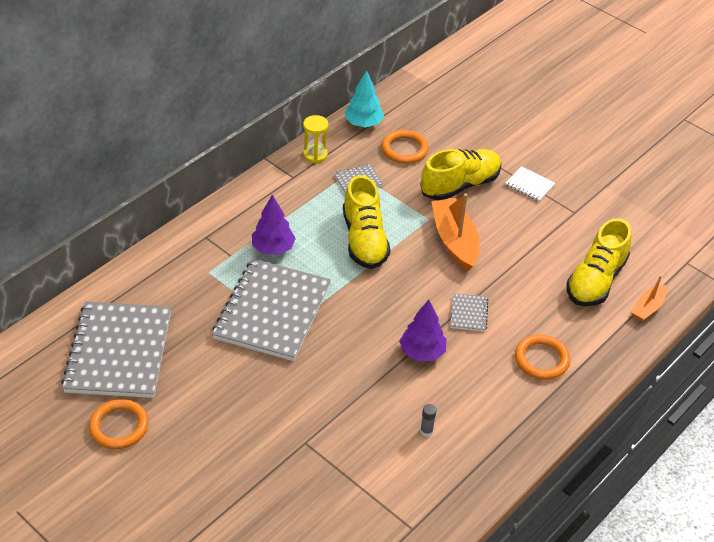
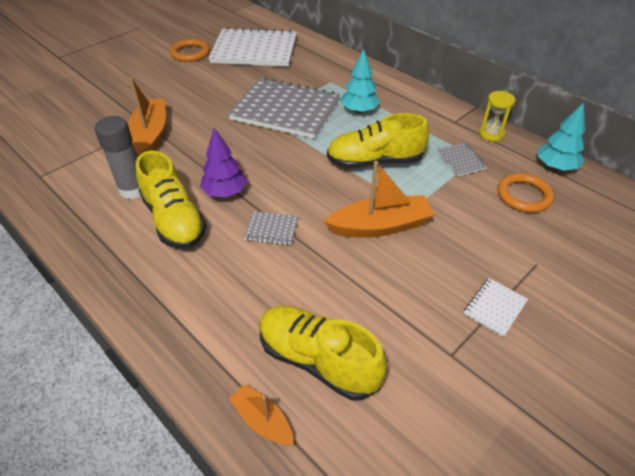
camera: 95 degrees right, 0 degrees up
(119, 352) = (254, 50): grey notebook -> white notebook
(273, 248) = (359, 110): purple tree -> turquoise tree
(327, 435) = (150, 135): none -> orange boat
(426, 431) = (133, 190): grey glue stick -> grey glue stick, size x2.28
(460, 185) = (475, 238): yellow shoe -> yellow shoe (174, 220)
(541, 359) = (196, 284): orange ring -> none

